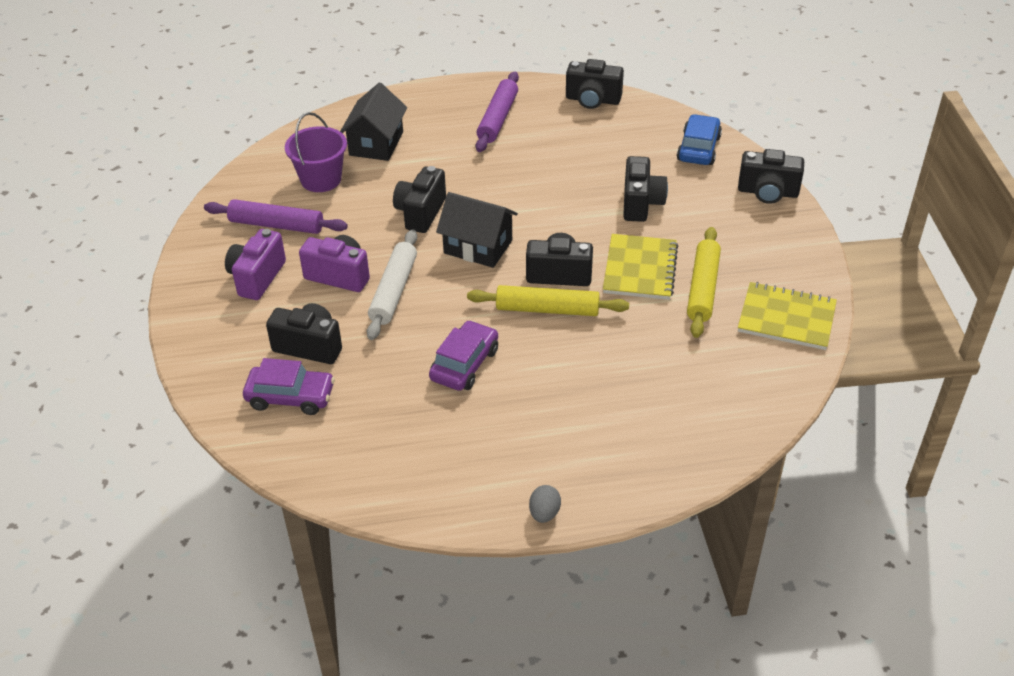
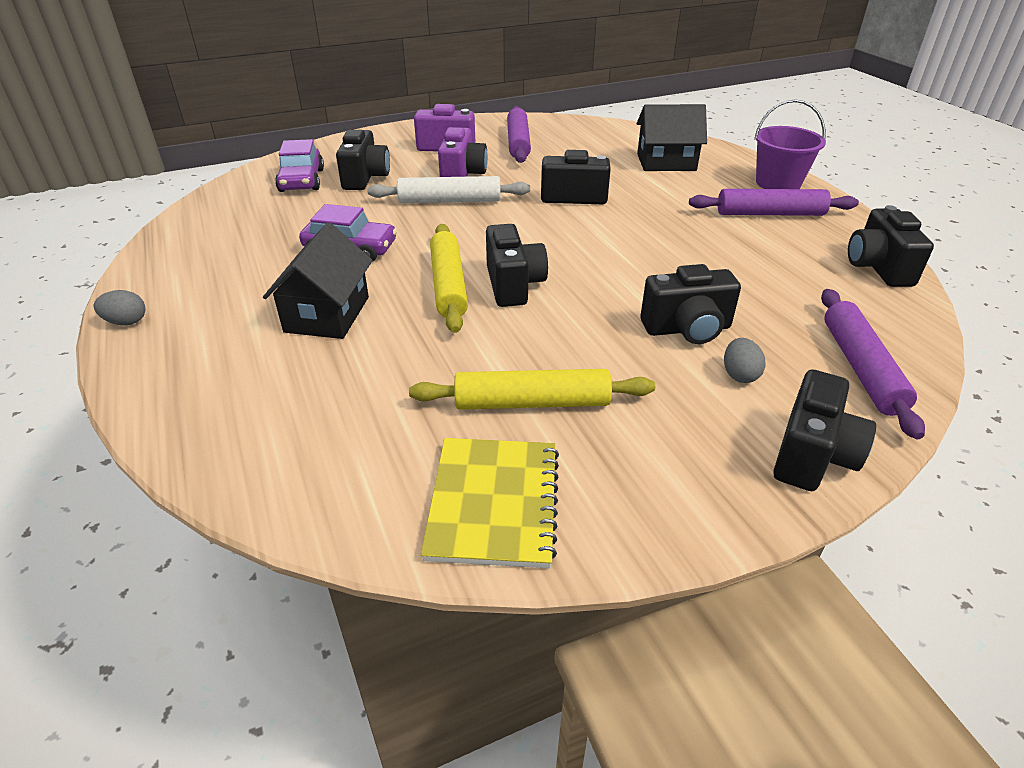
camera: 75 degrees right, 5 degrees down
(321, 179) = (592, 149): purple bucket -> purple bucket (778, 183)
(478, 247) = (536, 232): black house -> black house (327, 314)
(640, 269) = (549, 342): yellow notebook -> none
(694, 196) = (739, 375): none -> grey egg
(698, 148) = (860, 368): blue car -> purple rolling pin
(767, 192) = (812, 455): black camera -> black camera turned 150 degrees counterclockwise

